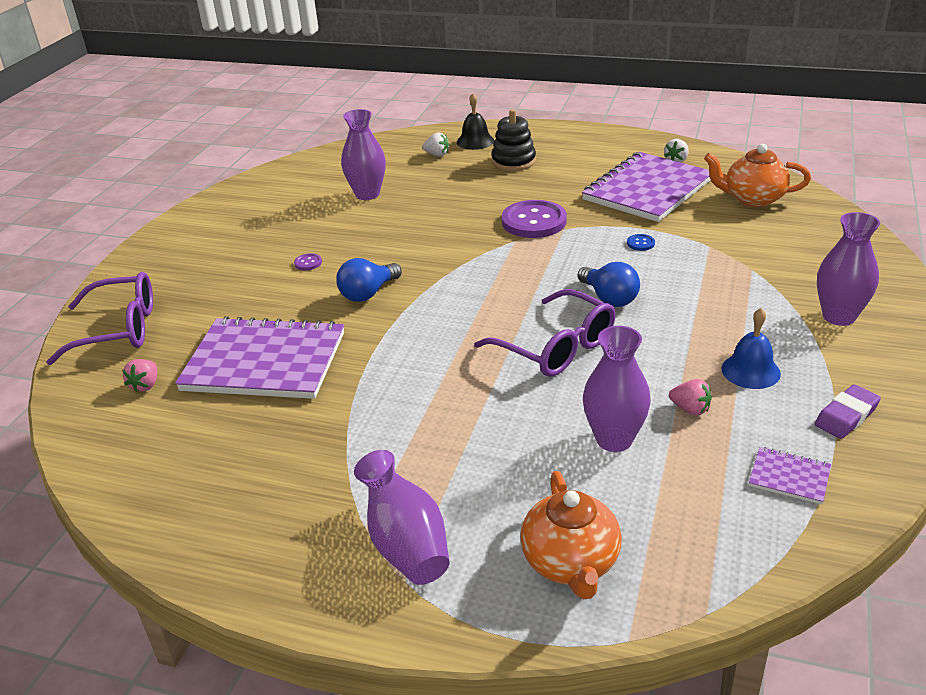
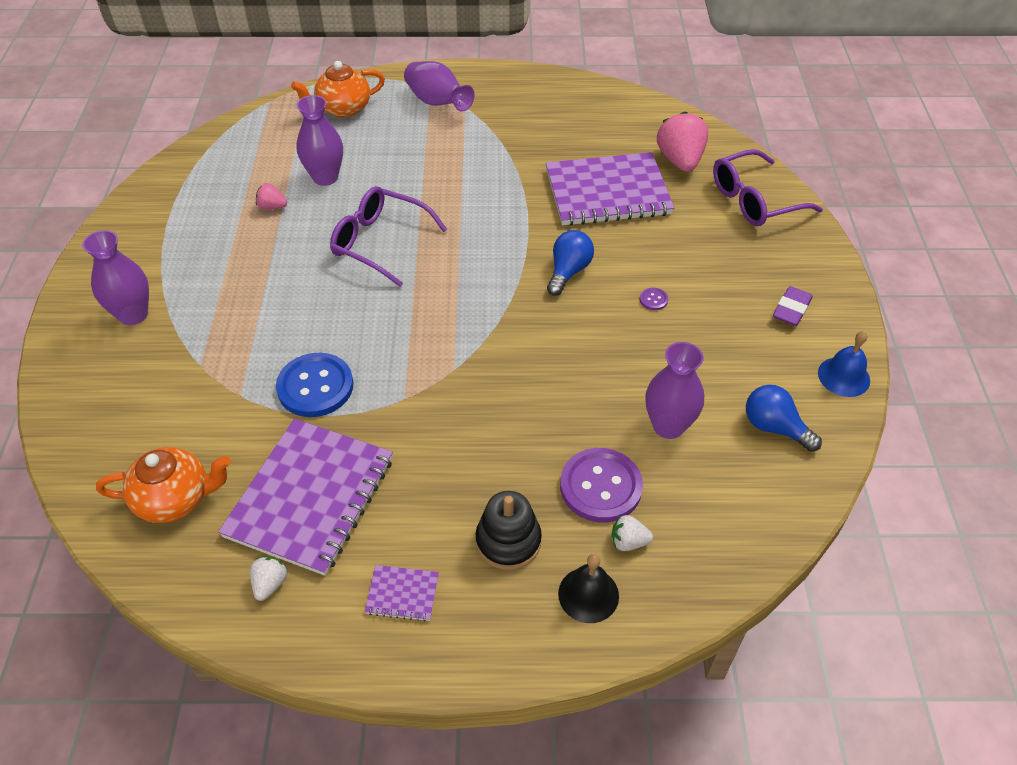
camera: 160 degrees right, 15 degrees up
(145, 385) = (680, 160): pink strawberry -> pink strawberry, size x2.00
(534, 221) = (442, 406): purple button -> purple button (600, 486)
(571, 563) = (343, 109): orange teapot -> orange teapot turned 90 degrees counterclockwise
(609, 298) = (341, 302): blue light bulb -> blue light bulb (774, 427)
(640, 243) = (315, 387): blue button -> blue button, size x2.47
(750, 371) = (222, 246): blue bell -> blue bell (844, 376)
(789, 477) = (212, 172): purple notebook -> purple notebook (402, 594)
(846, 416) = (160, 219): purple eraser -> purple eraser (791, 309)

